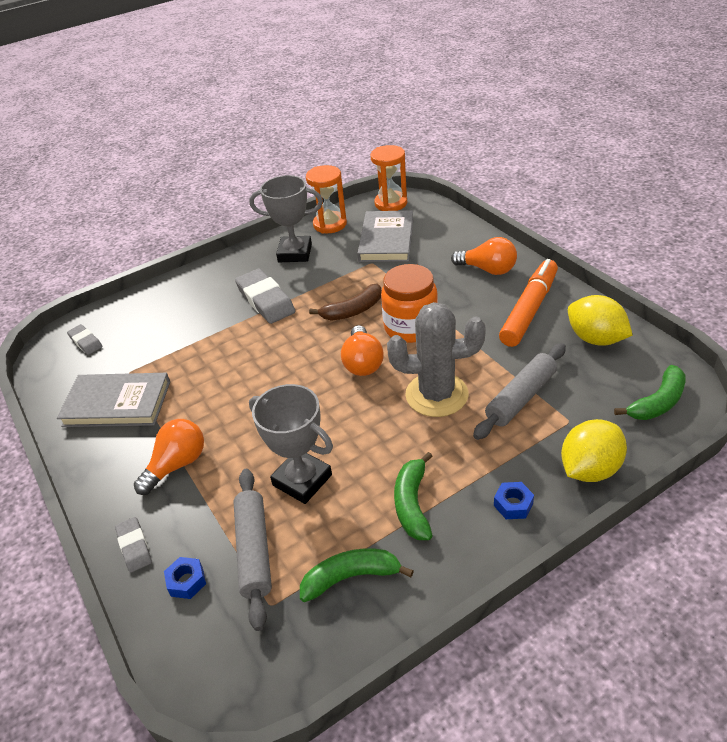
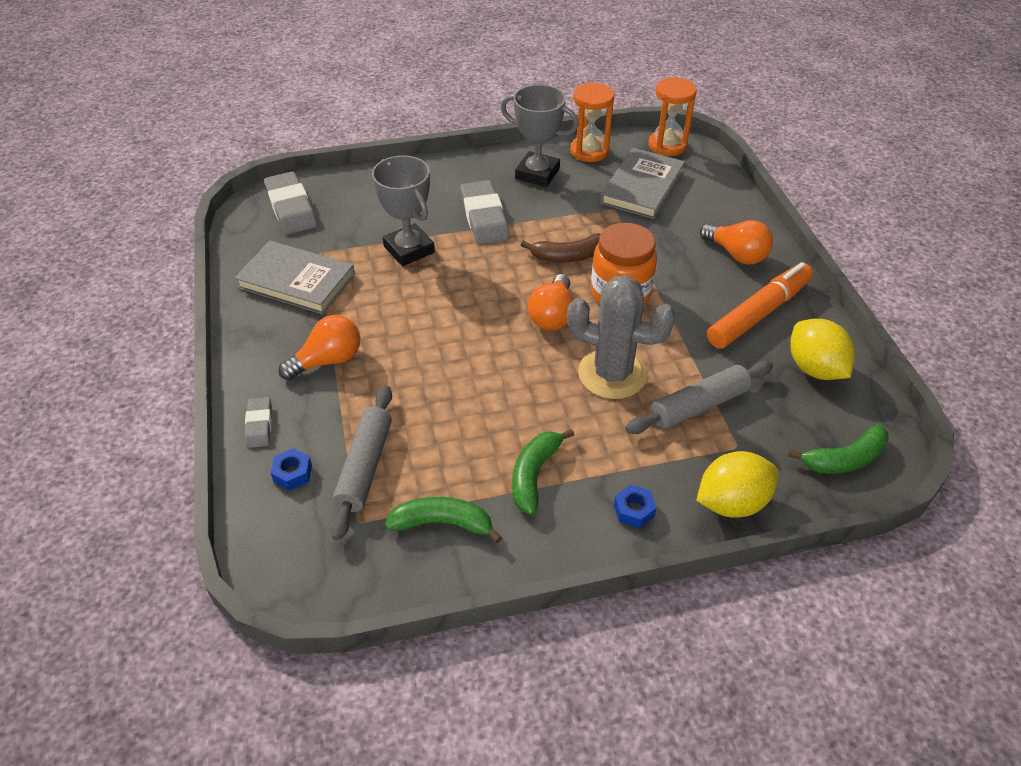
camera: 15 degrees right, 5 degrees up
(85, 342) = (291, 208): grey eraser -> grey eraser, size x1.84
(302, 480) = (438, 415): grey trophy -> grey trophy (409, 249)

